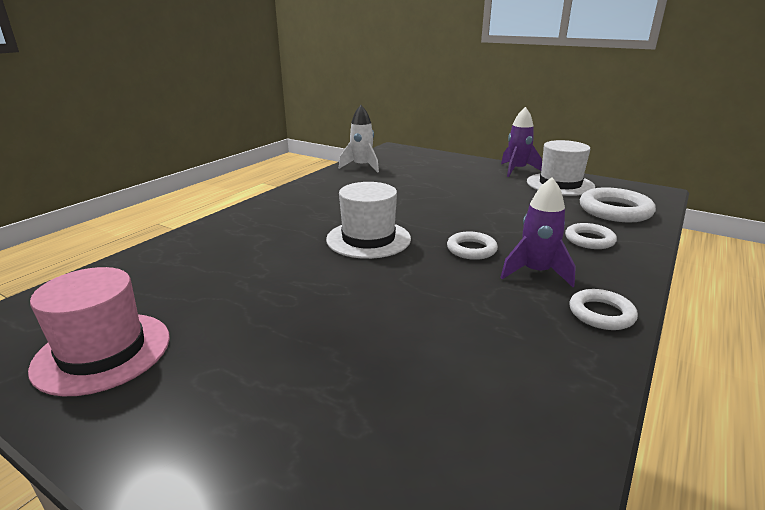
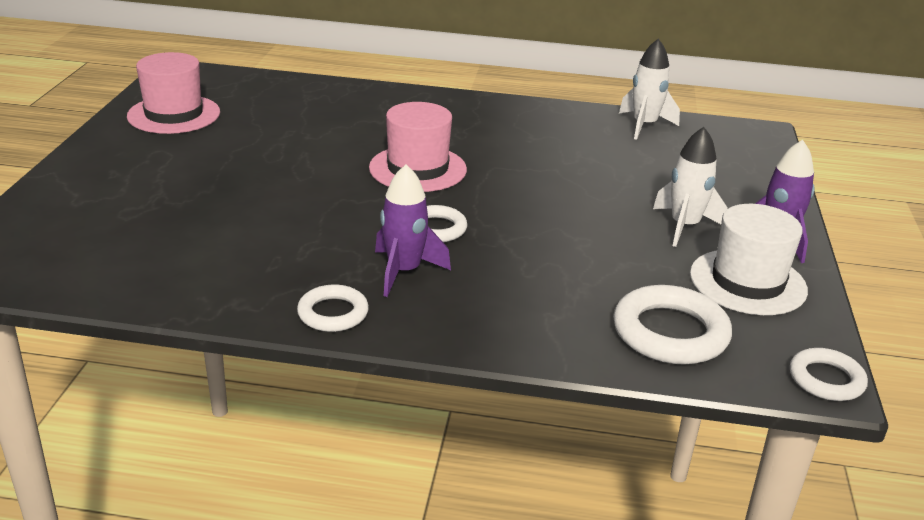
camera: 65 degrees right, 5 degrees up
(368, 239) = (418, 169): white hat -> pink hat
(495, 184) = (684, 226): none -> white rocket
(589, 240) = (530, 308): white ring -> white ring (826, 379)

